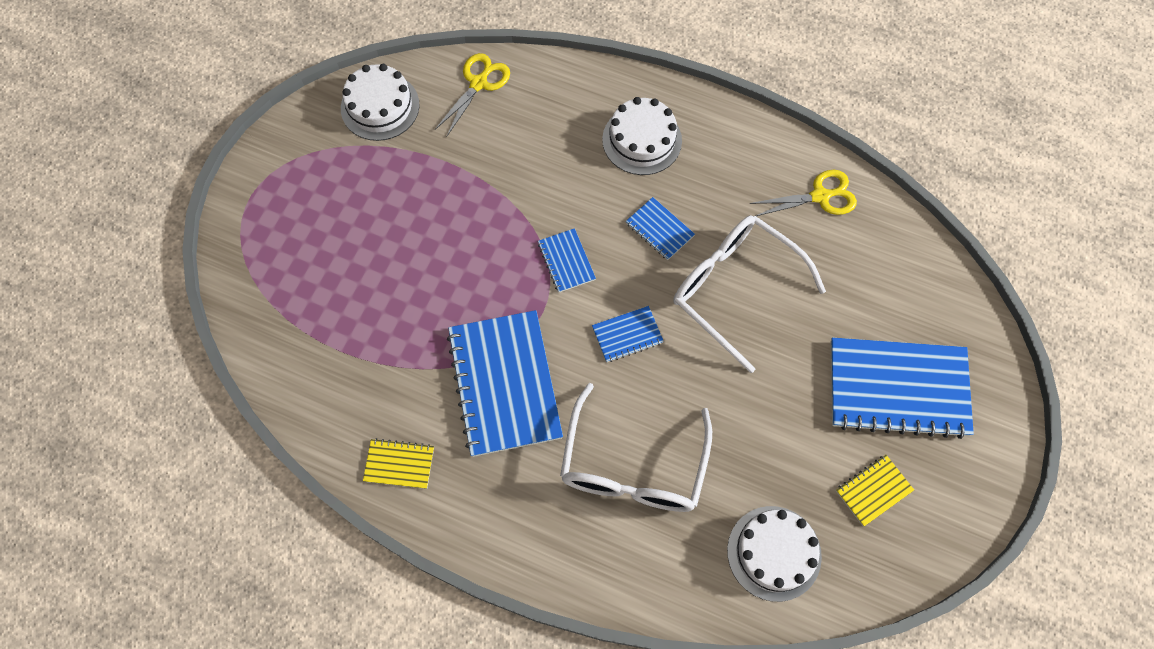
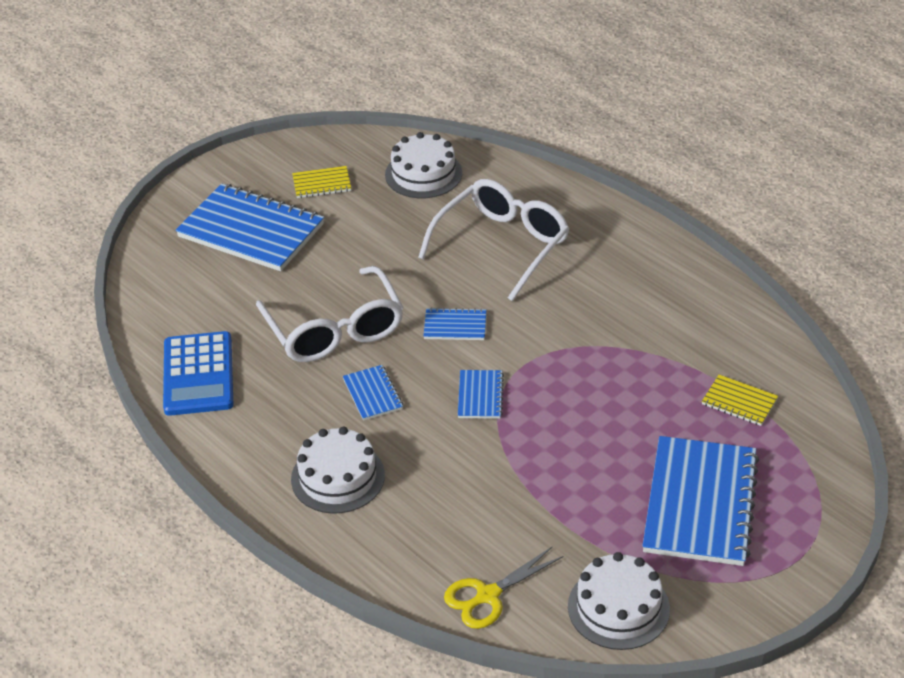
camera: 155 degrees left, 25 degrees down
(399, 464) = (704, 298): yellow notebook -> yellow notebook (739, 402)
(504, 384) = (586, 324): blue notebook -> blue notebook (700, 503)
(820, 196) = (198, 374): yellow scissors -> blue calculator

